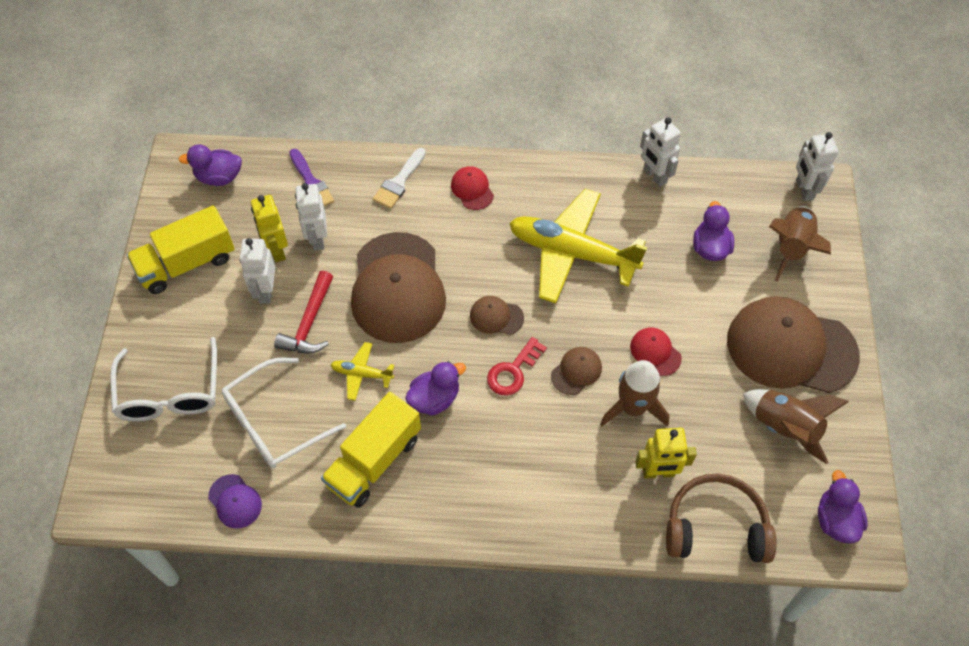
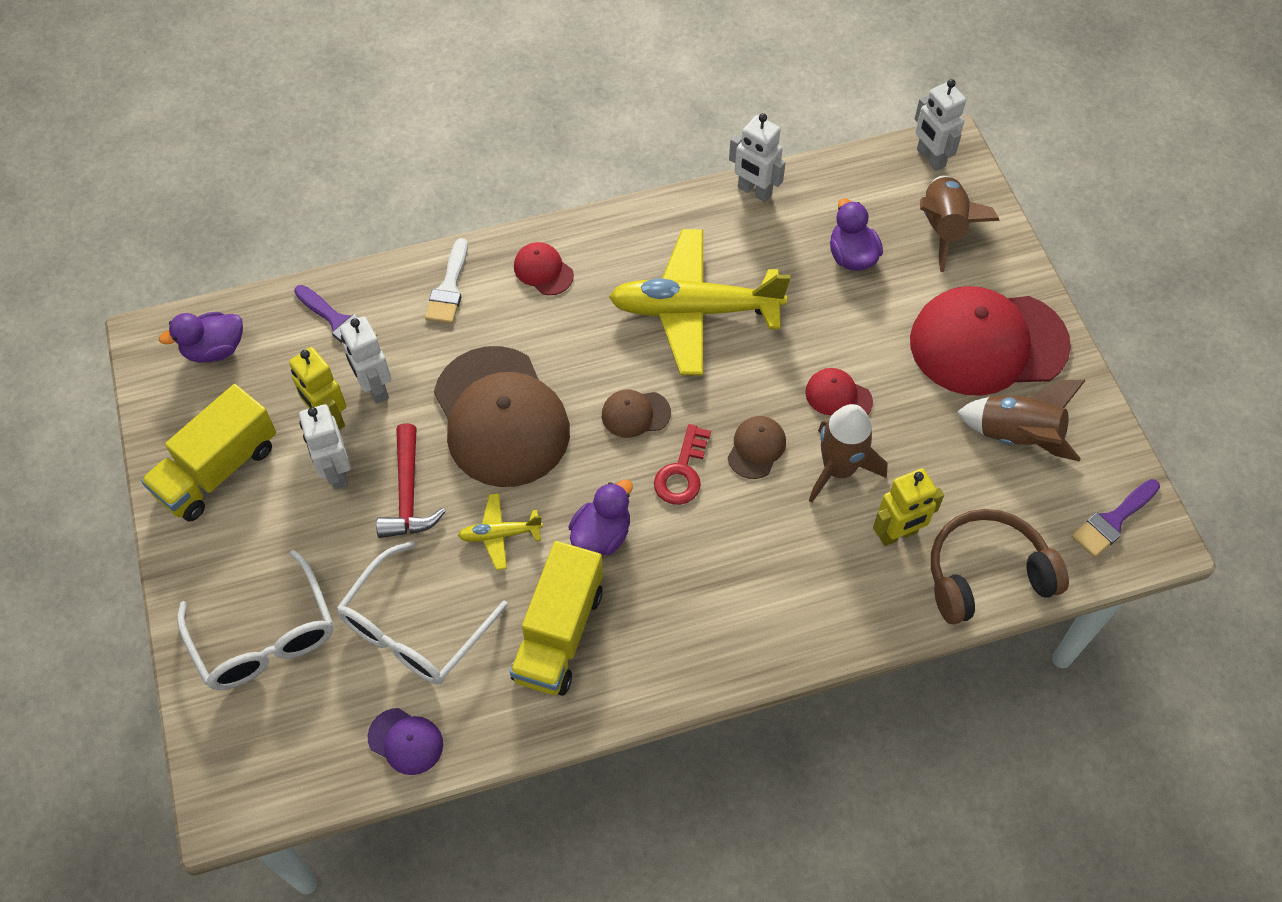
camera: 20 degrees left, 0 degrees up
(791, 348) = (987, 343): brown cap -> red cap
(835, 520) = (1112, 521): purple duck -> purple brush

